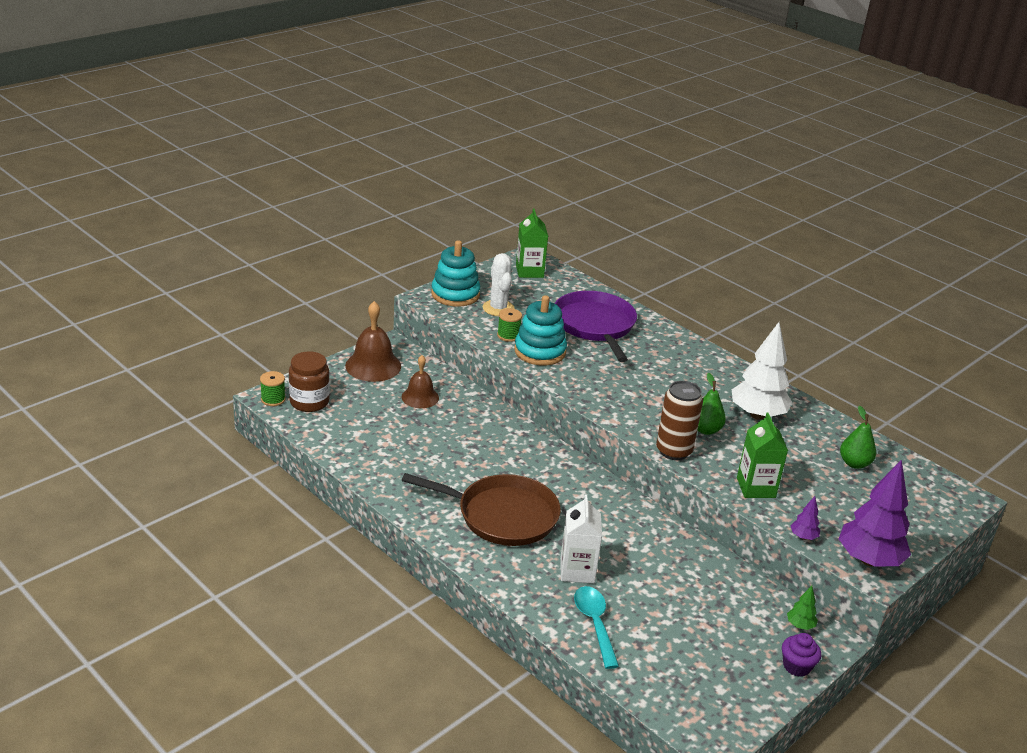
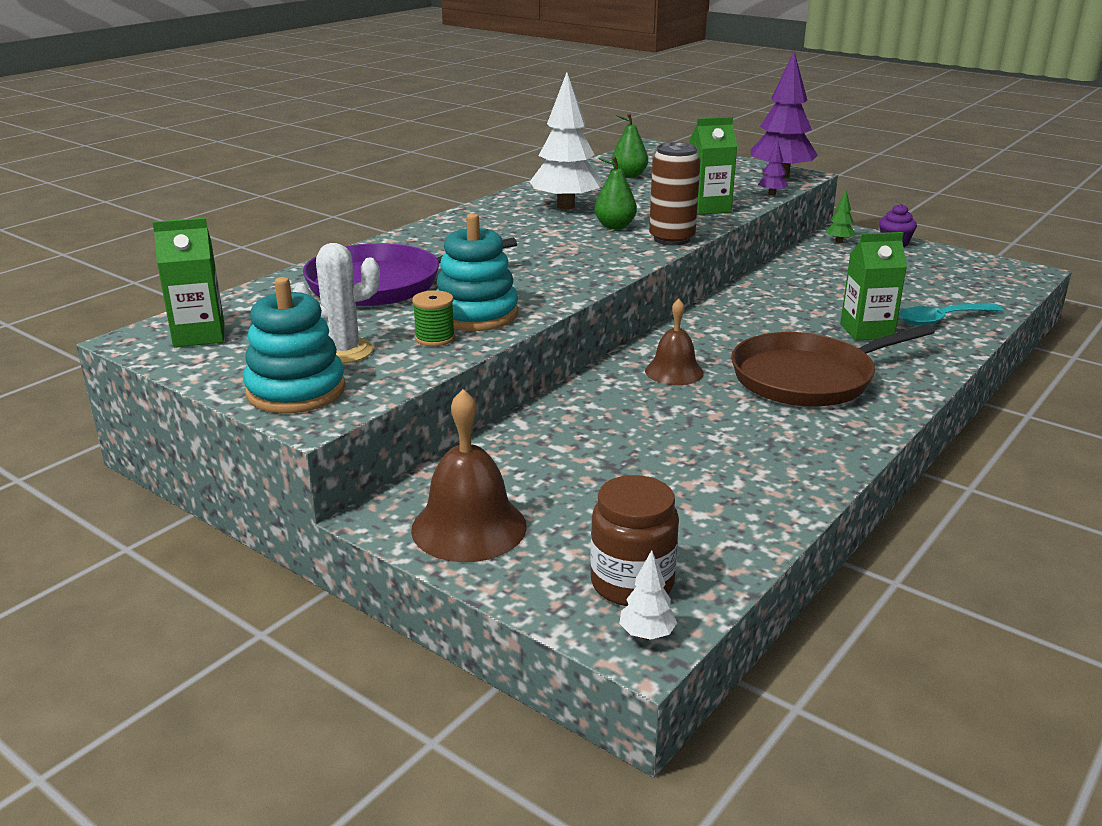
camera: 95 degrees left, 5 degrees down
(273, 399) = (647, 634): green spool -> white tree
(420, 397) = (556, 466): brown bell -> brown bell (674, 371)
(502, 515) = (808, 378): brown pan -> brown pan turned 120 degrees counterclockwise
(577, 570) = (866, 331): white carton -> green carton

